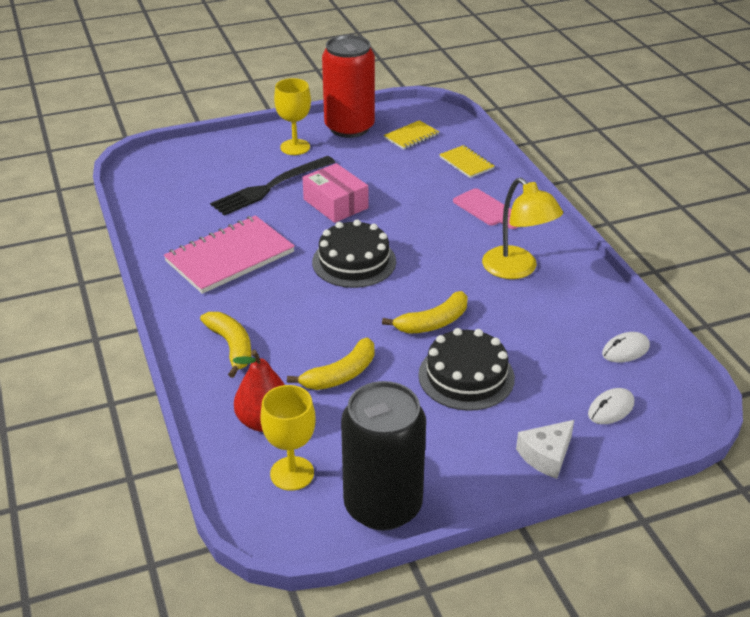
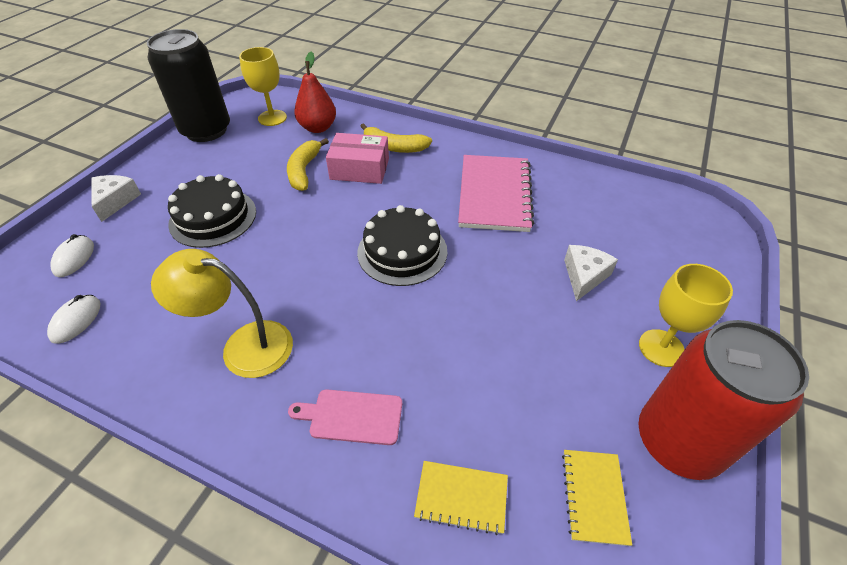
camera: 135 degrees right, 10 degrees up
(270, 187) = (584, 276): black fork -> white cheese
(335, 204) = (504, 300): pink box -> pink box (359, 169)
(433, 322) = (277, 241): yellow banana -> none

